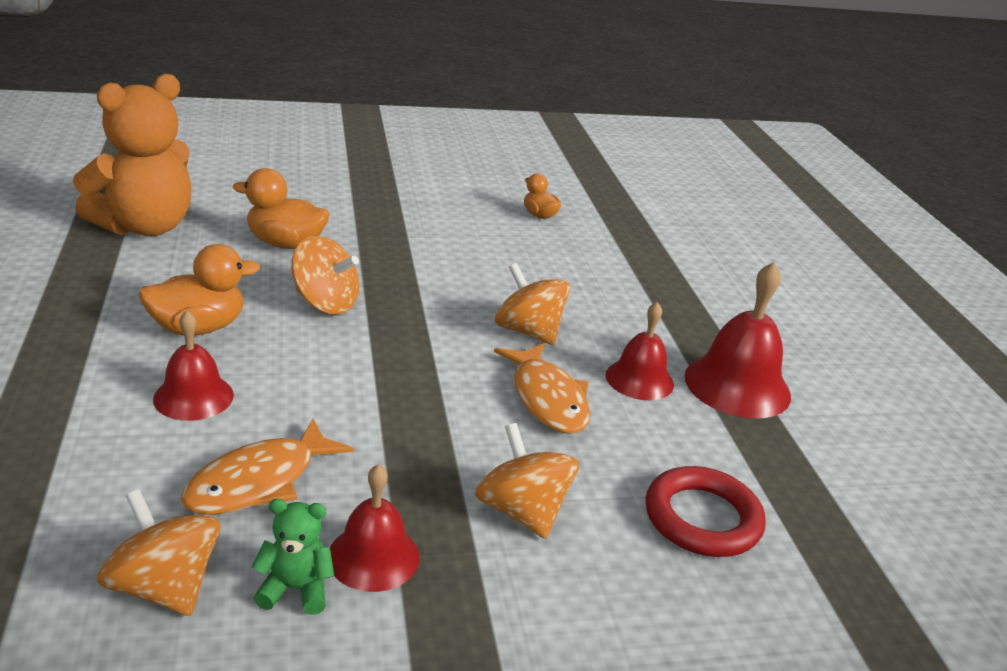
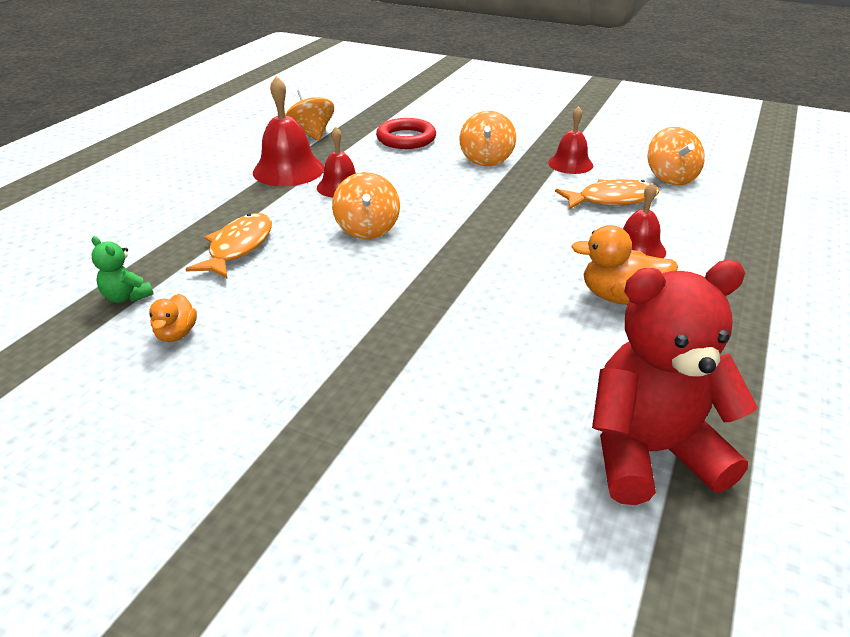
camera: 140 degrees left, 5 degrees up
(145, 227) = (650, 452): orange teddy bear -> red teddy bear
(285, 244) = (493, 372): orange duck -> none
(295, 589) = (611, 164): green teddy bear -> green teddy bear (127, 297)
(325, 303) = (501, 291): orange spinning top -> orange spinning top (311, 134)
(547, 399) = (412, 192): orange fish -> orange fish (238, 247)

